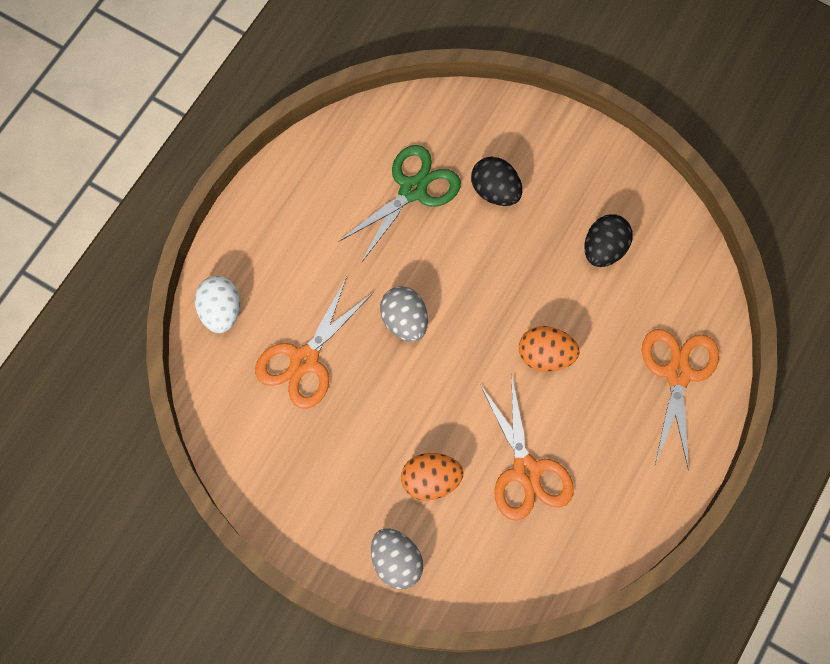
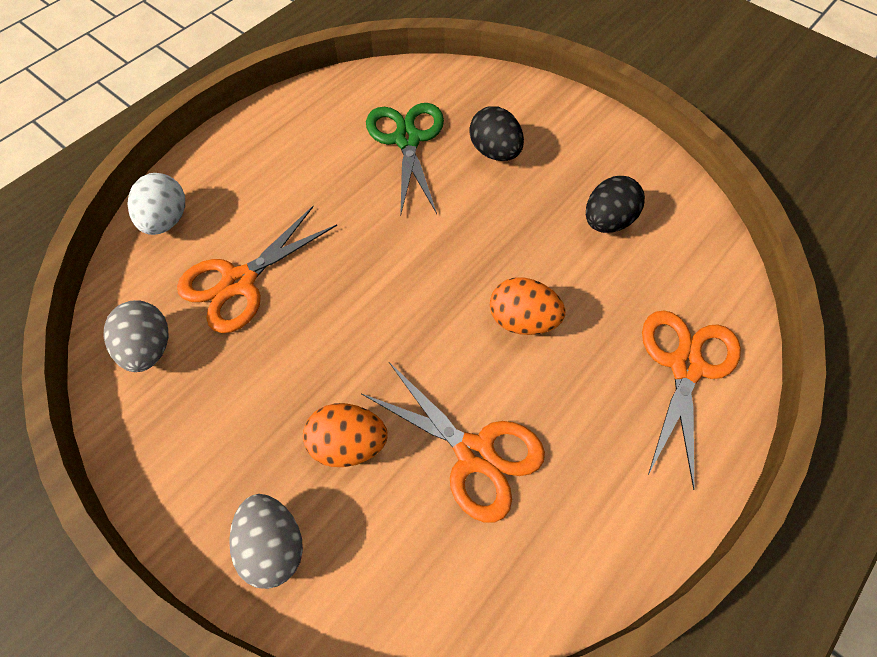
camera: 10 degrees right, 10 degrees down
(404, 321) = (365, 259): grey egg -> grey egg (149, 348)
(412, 190) = (407, 140): green scissors -> green scissors turned 60 degrees counterclockwise
(526, 471) = (474, 453): orange scissors -> orange scissors turned 45 degrees counterclockwise

